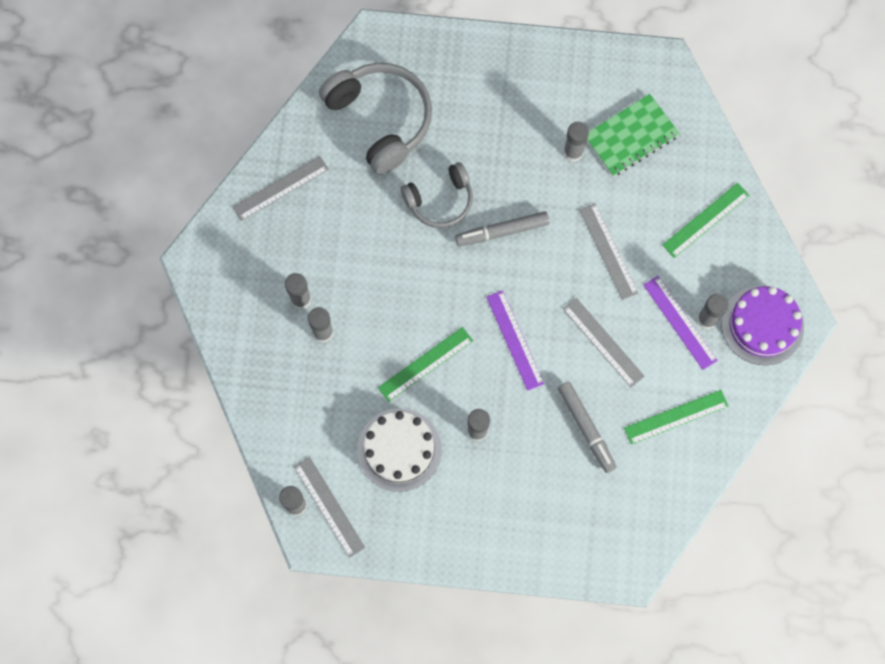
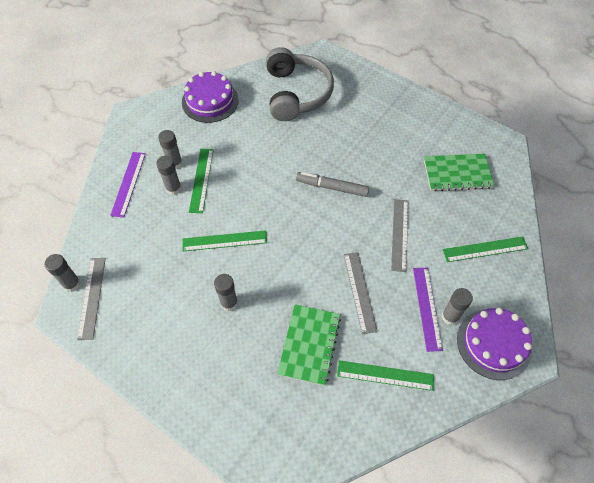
camera: 30 degrees right, 15 degrees down
(281, 188) = (210, 101): grey ruler -> purple cake
(347, 303) = (201, 180): none -> green ruler
(399, 449) = (166, 286): white cake -> none
(440, 201) = (303, 151): grey headphones -> none
(515, 340) = (296, 257): purple ruler -> purple ruler (128, 183)
(573, 152) = (410, 164): grey glue stick -> none
(586, 428) = (309, 345): grey marker -> green notebook

